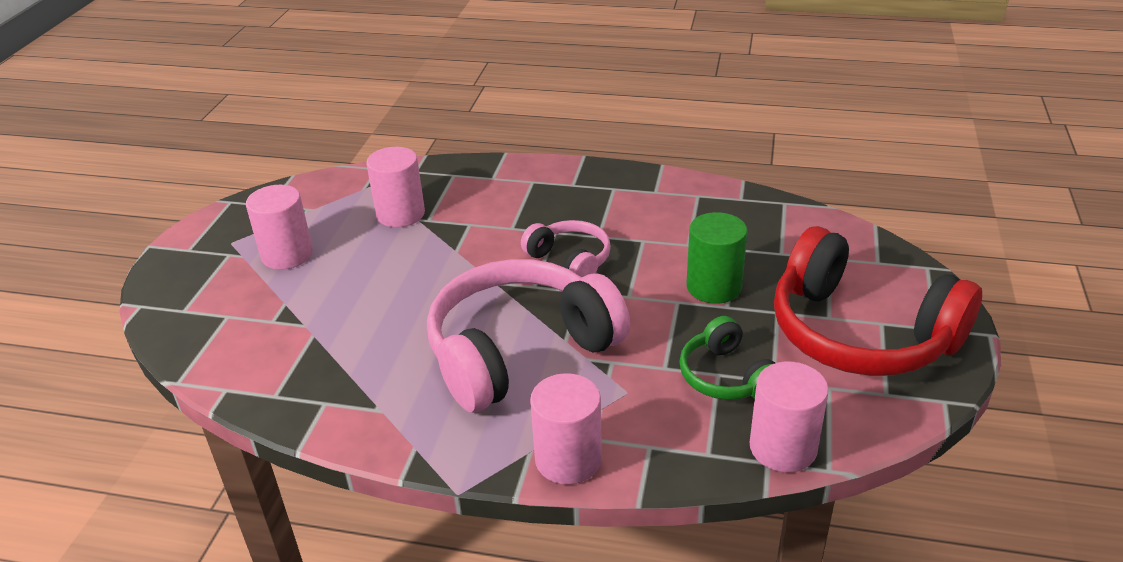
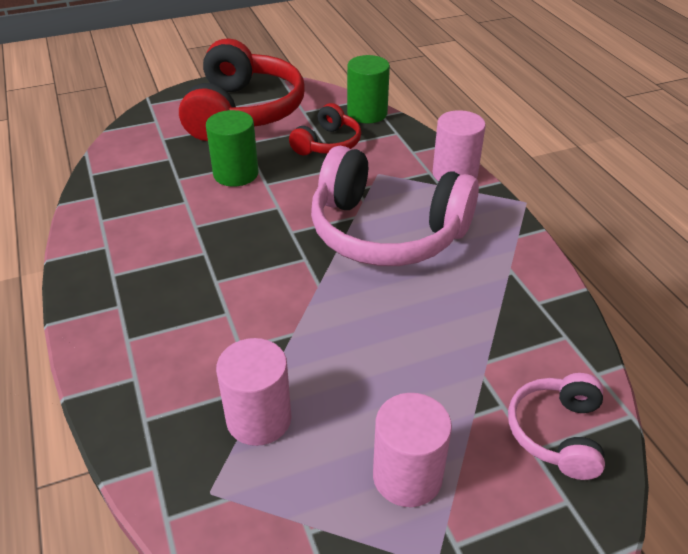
camera: 125 degrees left, 5 degrees up
(570, 261) = (255, 253): pink headphones -> pink headphones (557, 433)
(726, 376) = (327, 144): green headphones -> red headphones
(783, 447) = (367, 113): pink cylinder -> green cylinder

